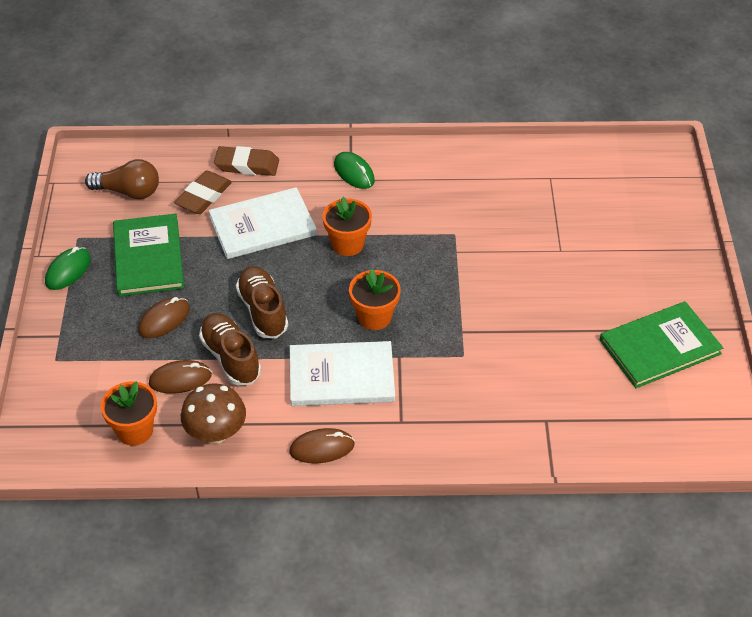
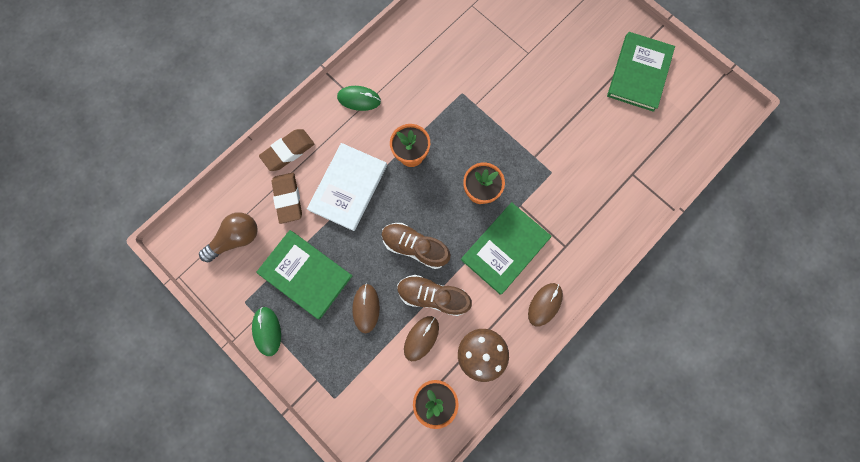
camera: 45 degrees left, 30 degrees up
(341, 376) = (505, 248): white book -> green book

